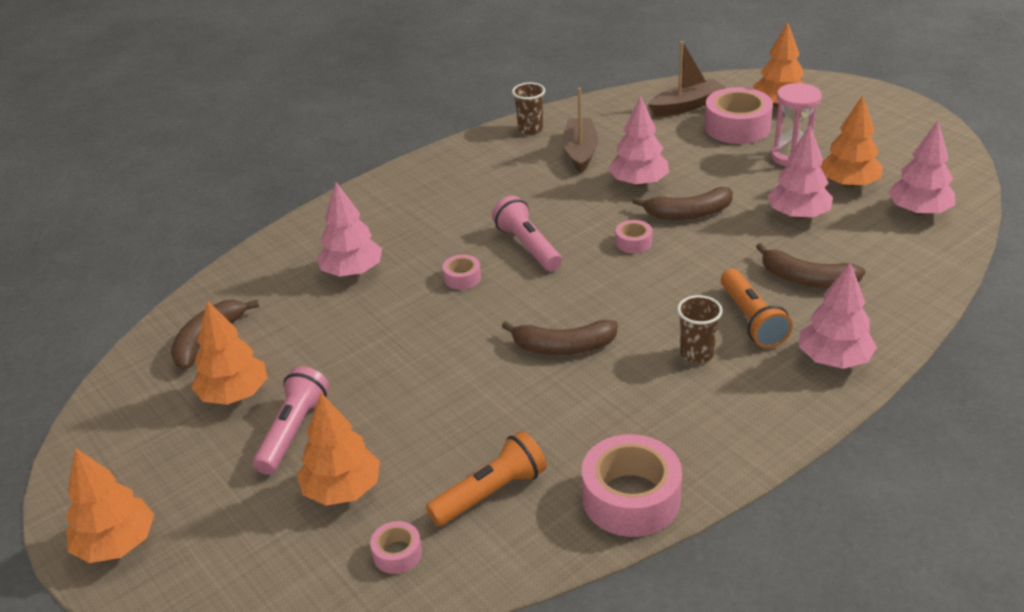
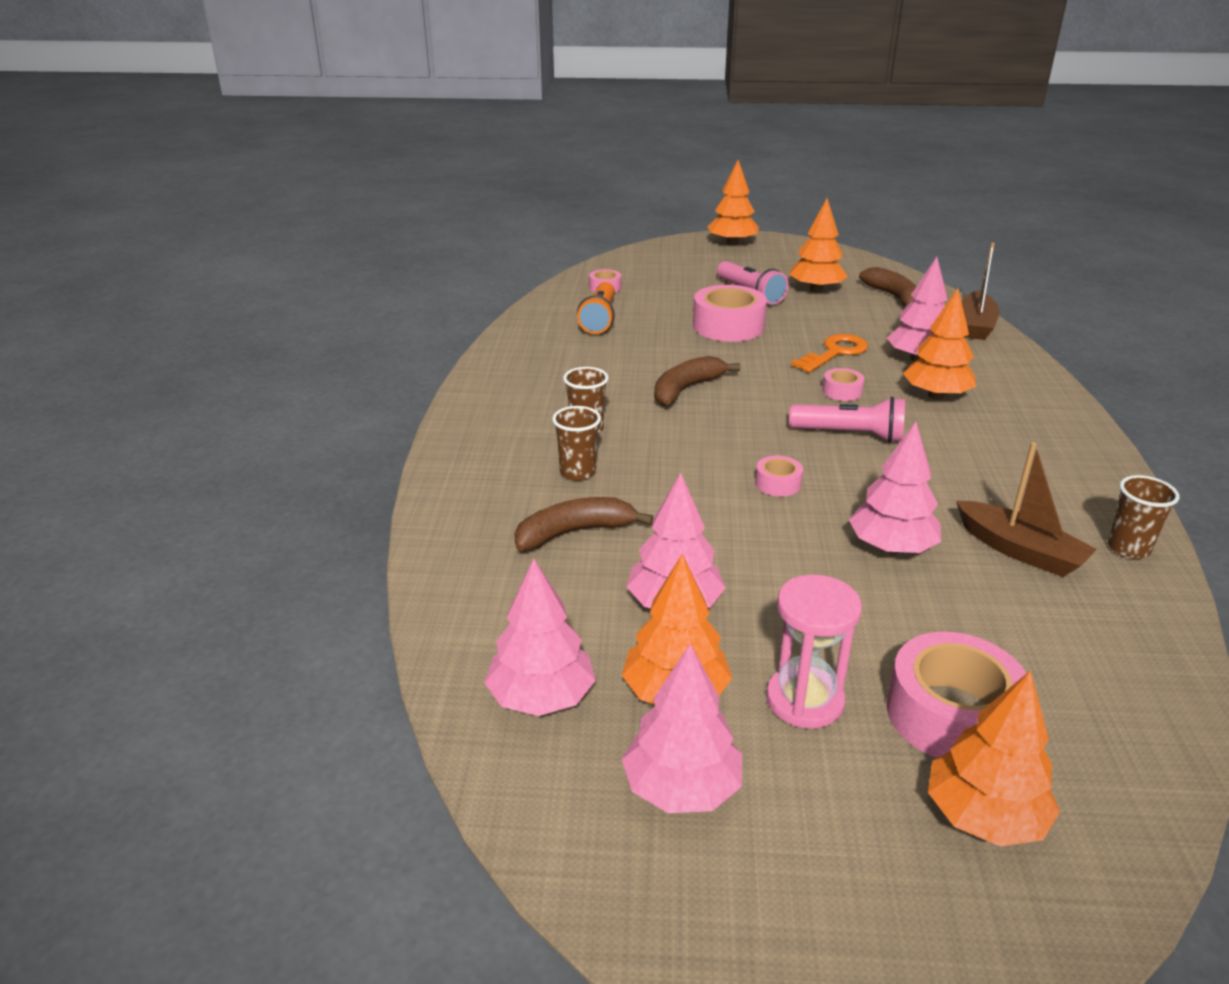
camera: 130 degrees right, 5 degrees down
(342, 490) = (676, 290): orange tree -> orange tree (936, 395)
(390, 313) = (835, 353): none -> orange key
(631, 498) = (518, 348): pink tape -> pink tape (728, 326)
(686, 106) = (1080, 714): brown boat -> brown boat (976, 325)
(688, 213) = (783, 540): brown banana -> none
(751, 320) = (578, 472): orange flashlight -> brown cup
(834, 359) = (473, 476): pink tree -> pink tree (681, 788)

